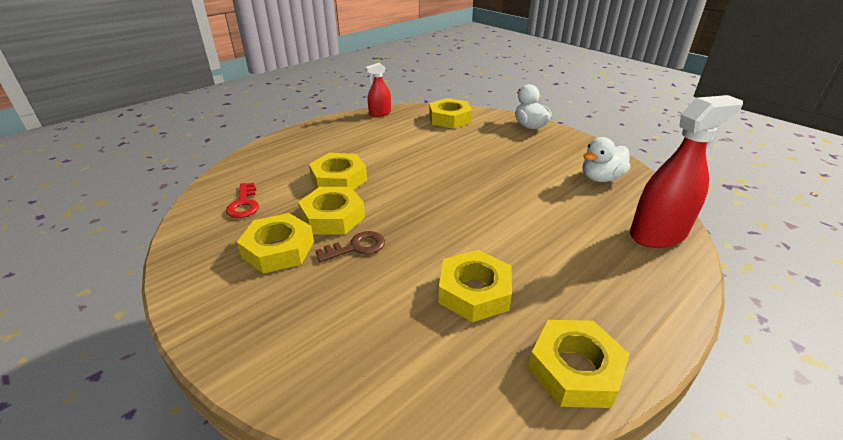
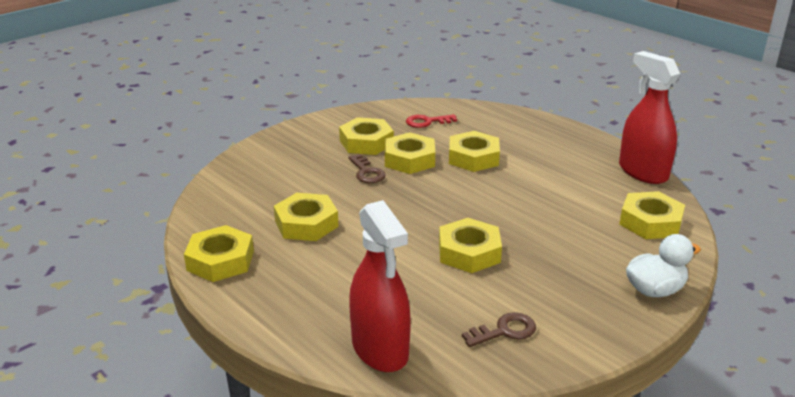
camera: 90 degrees right, 5 degrees down
(380, 113) = (643, 172): red spray bottle -> red spray bottle, size x1.85
(505, 188) = (469, 252): none -> yellow nut
(600, 178) = (505, 331): white duck -> brown key

